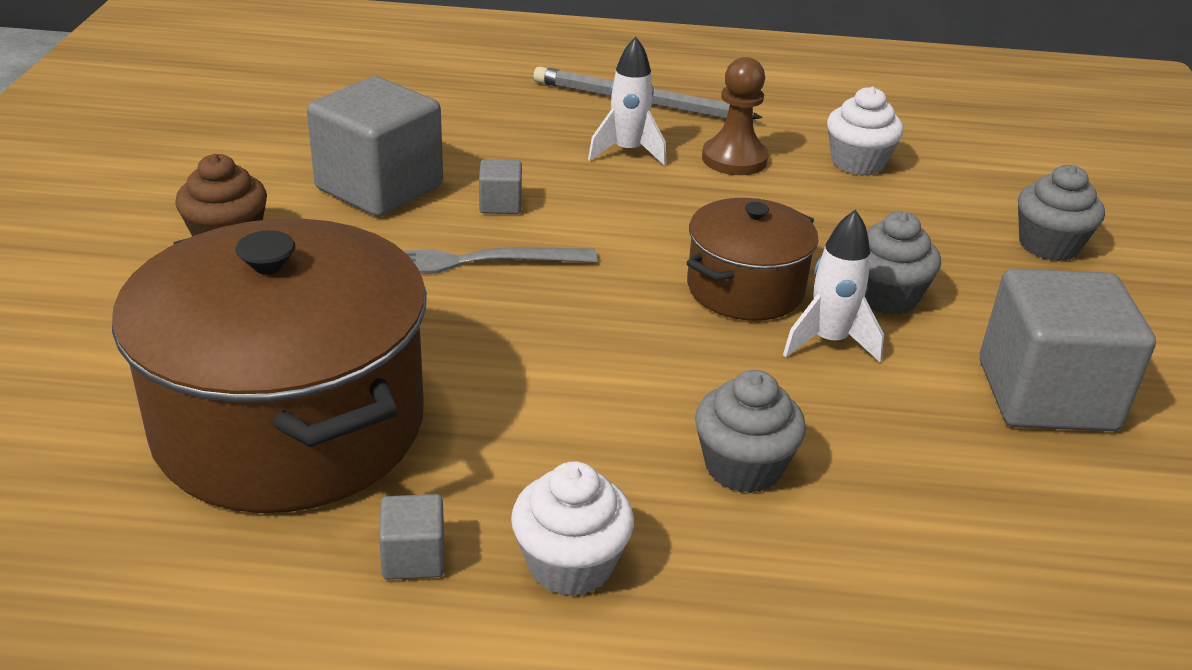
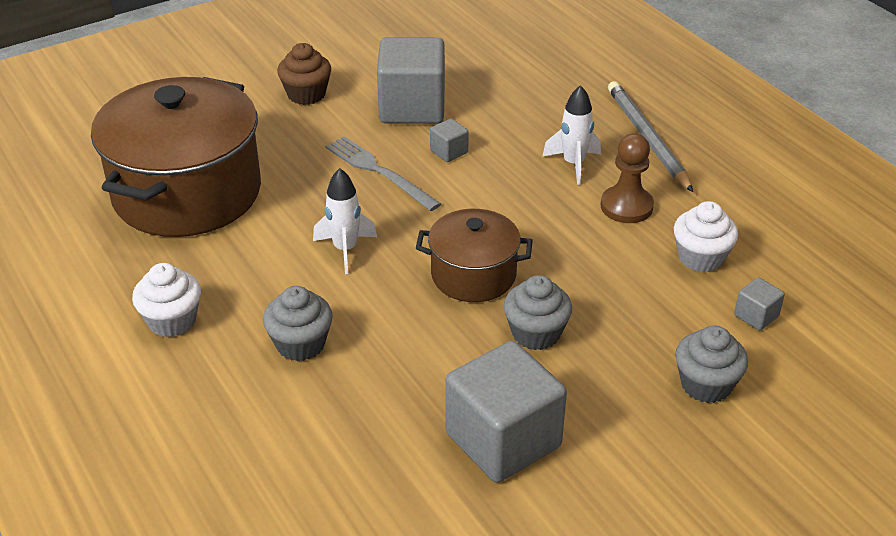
camera: 55 degrees right, 5 degrees up
(414, 558) = (134, 274): grey cube -> grey cube (756, 316)
(829, 342) = (455, 329): white rocket -> white rocket (345, 250)

